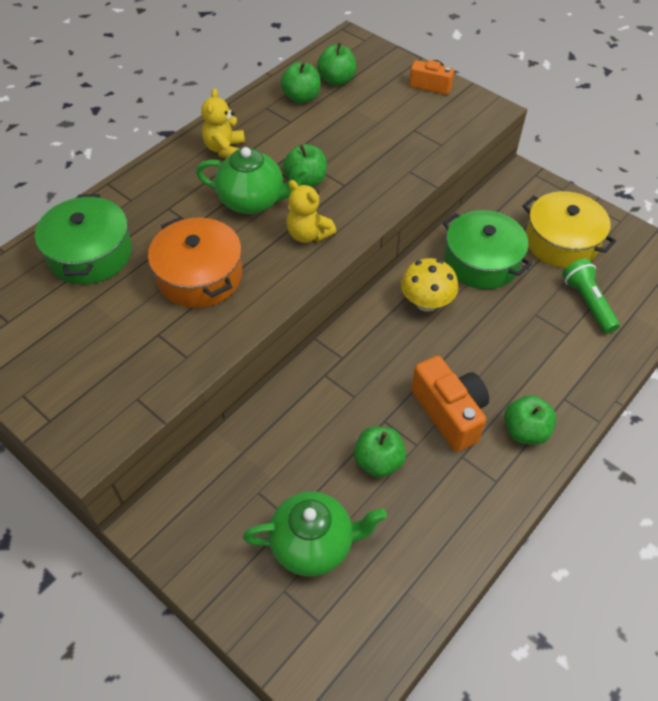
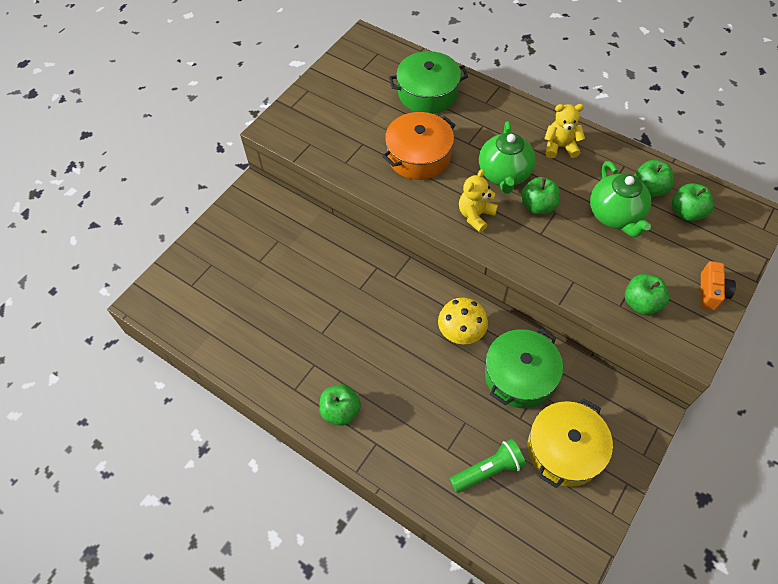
camera: 85 degrees right, 5 degrees up
(314, 544) = (242, 277): green teapot -> green teapot (615, 216)
(378, 461) = (305, 309): green apple -> green apple (641, 303)
(449, 413) = (352, 354): orange camera -> none

